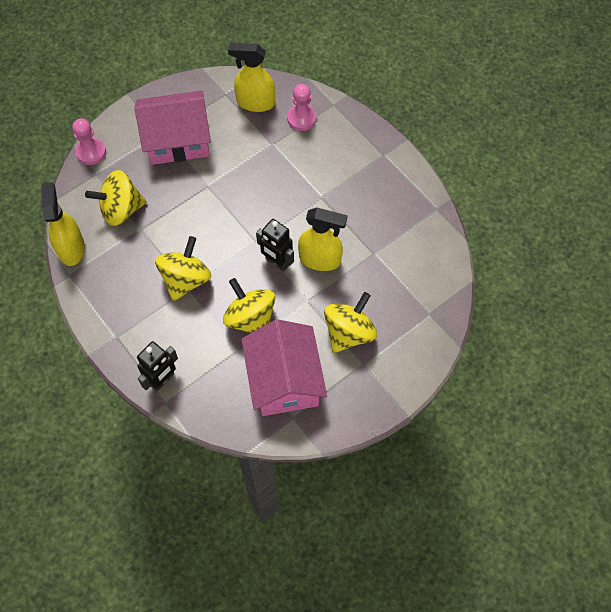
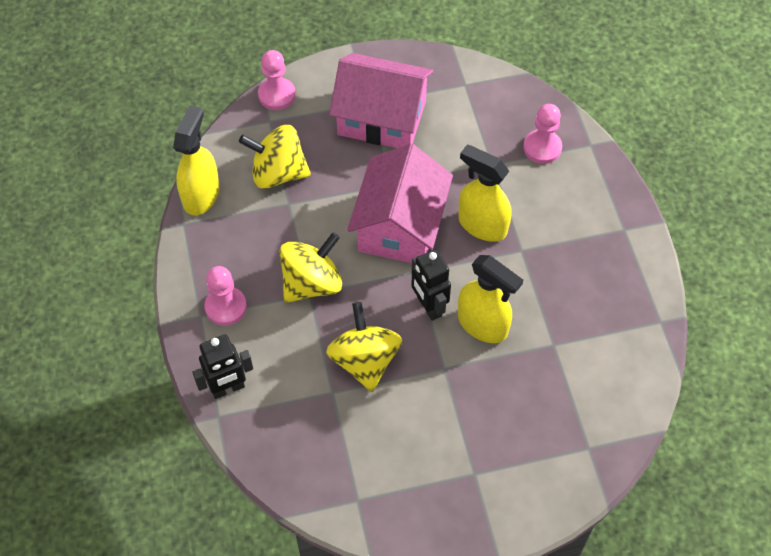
camera: 25 degrees right, 5 degrees down
(131, 322) = (226, 307): none -> pink pawn
(255, 102) = (495, 108): yellow spray bottle -> yellow spray bottle (482, 225)
(284, 380) = (369, 451): pink house -> pink house (400, 226)
(349, 333) = (475, 428): yellow spinning top -> none

